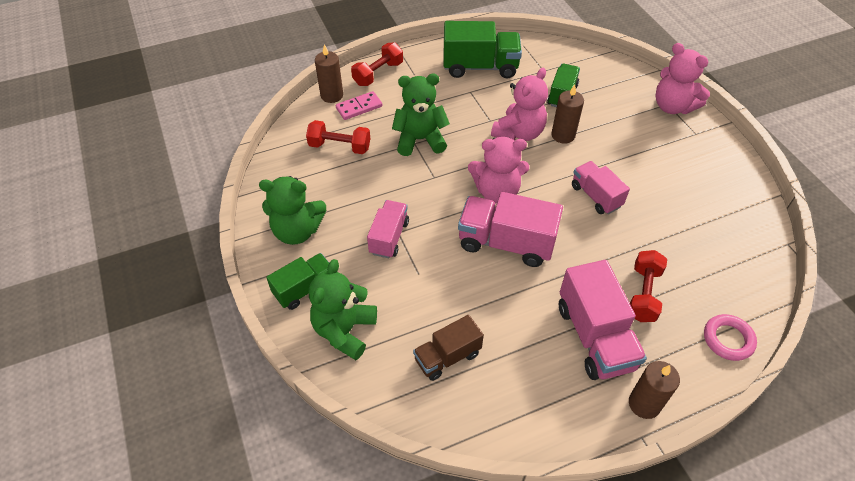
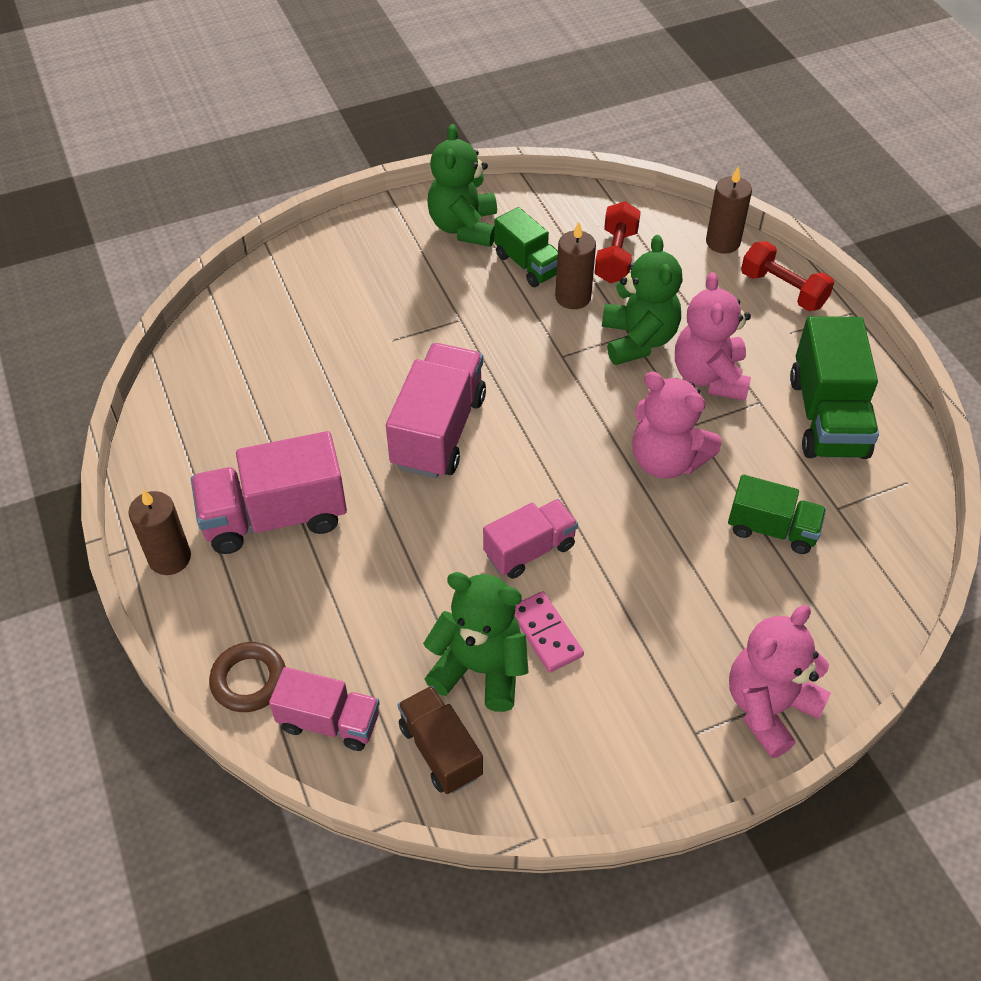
camera: 90 degrees right, 0 degrees up
(304, 289) = (376, 240): green truck -> green truck (528, 264)
(344, 330) = (314, 276): green teddy bear -> green teddy bear (480, 669)
(359, 107) = (701, 272): pink domino -> pink domino (546, 633)
(389, 237) = (452, 310): pink truck -> pink truck (329, 721)
(447, 357) = (267, 366): brown truck -> brown truck (440, 750)
(496, 192) = (535, 425): pink teddy bear -> pink teddy bear (709, 377)
(563, 135) = (667, 520): brown candle -> brown candle (573, 297)
(643, 294) = (338, 585): red dumbbell -> none
(728, 339) = (249, 680): pink ring -> brown ring

